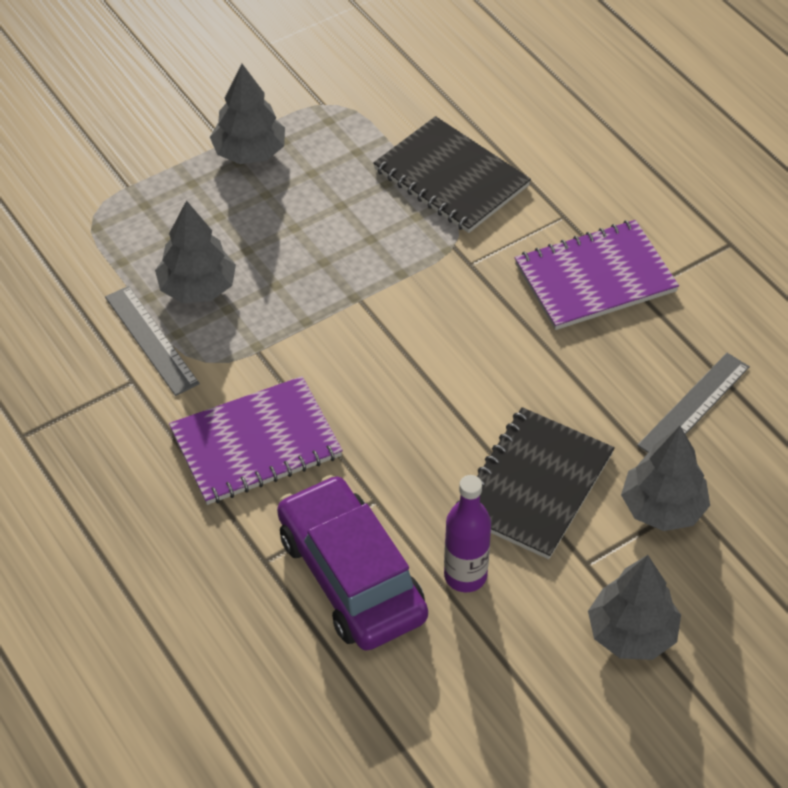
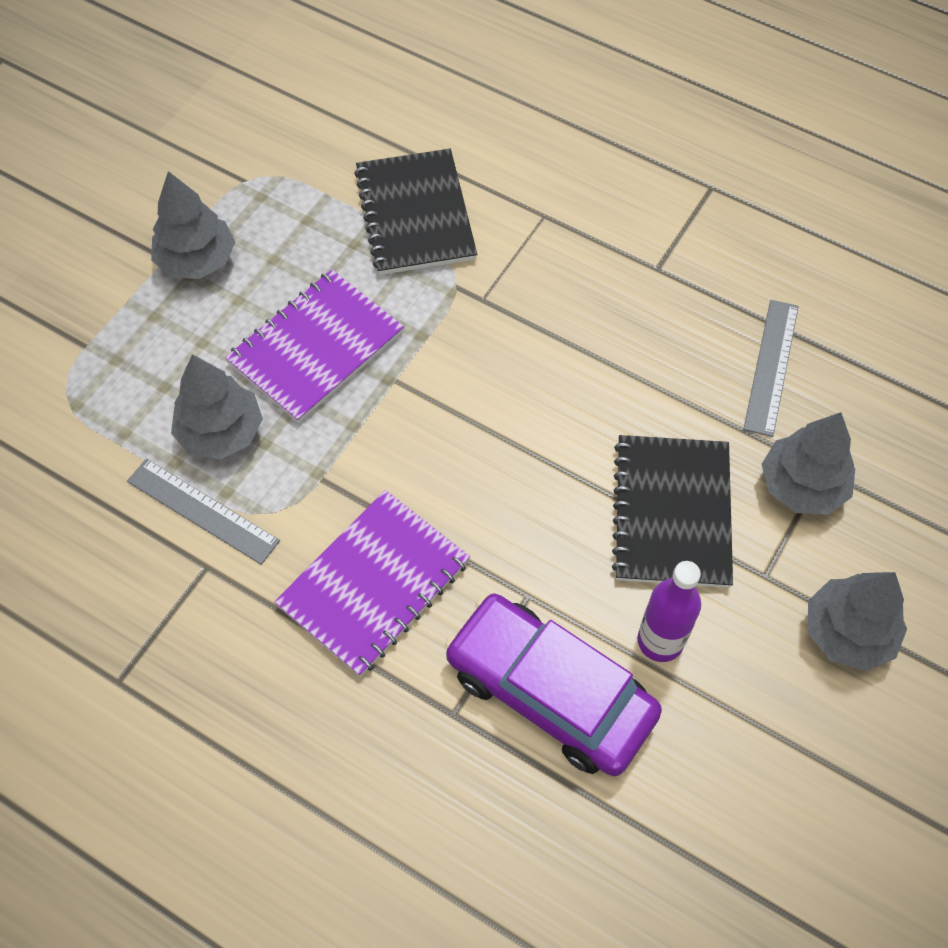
camera: 25 degrees left, 10 degrees up
(451, 178) = (415, 214): black notebook -> black notebook turned 60 degrees clockwise
(595, 278) = (608, 269): purple notebook -> purple notebook (316, 348)

